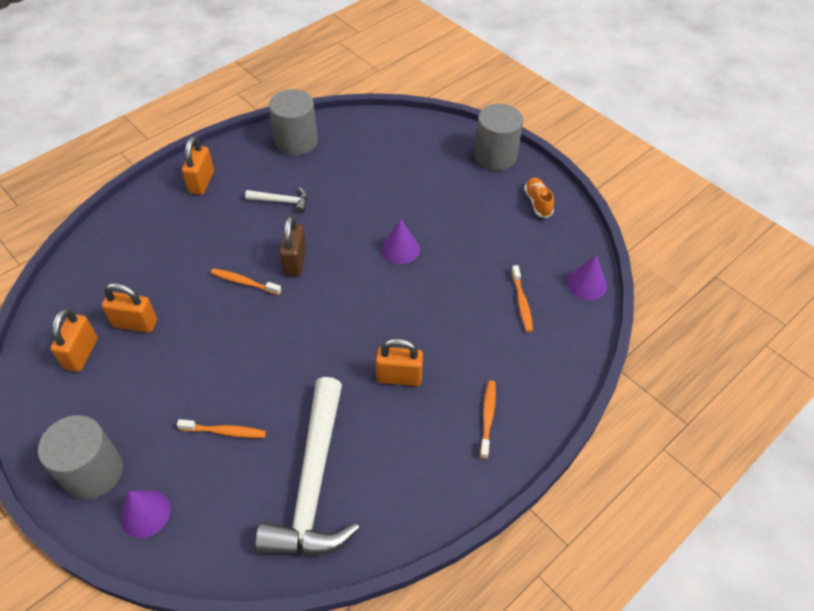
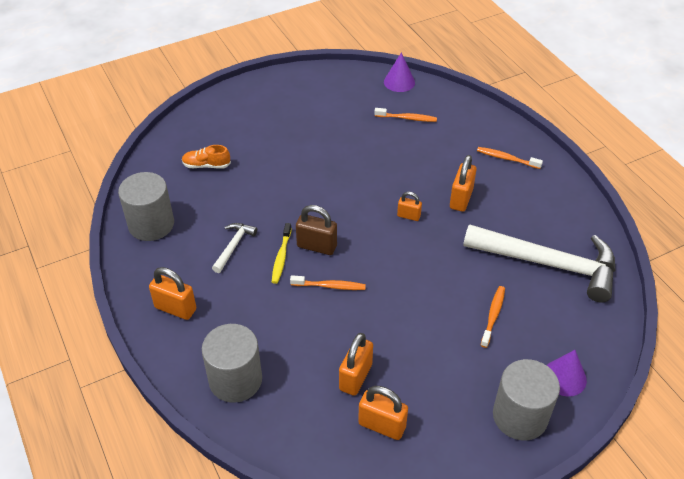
camera: 75 degrees left, 5 degrees down
(244, 282) = (330, 286): orange toothbrush -> orange toothbrush turned 120 degrees counterclockwise
(275, 238) = (281, 257): none -> yellow toothbrush
(358, 331) = (408, 216): none -> orange padlock
(400, 249) = (327, 174): purple cone -> none
(495, 156) = (241, 97): grey cylinder -> grey cylinder (235, 380)
(538, 203) = (306, 86): orange shoe -> orange shoe (206, 165)

